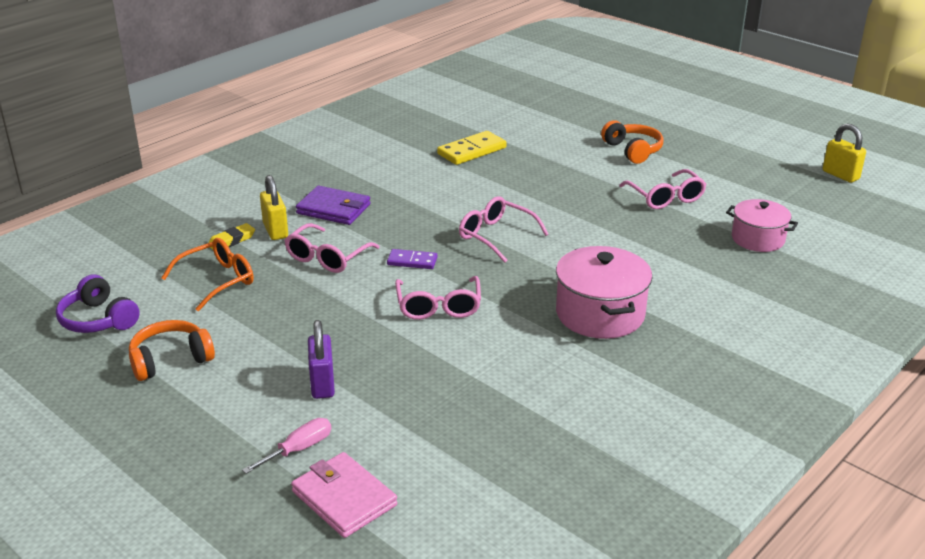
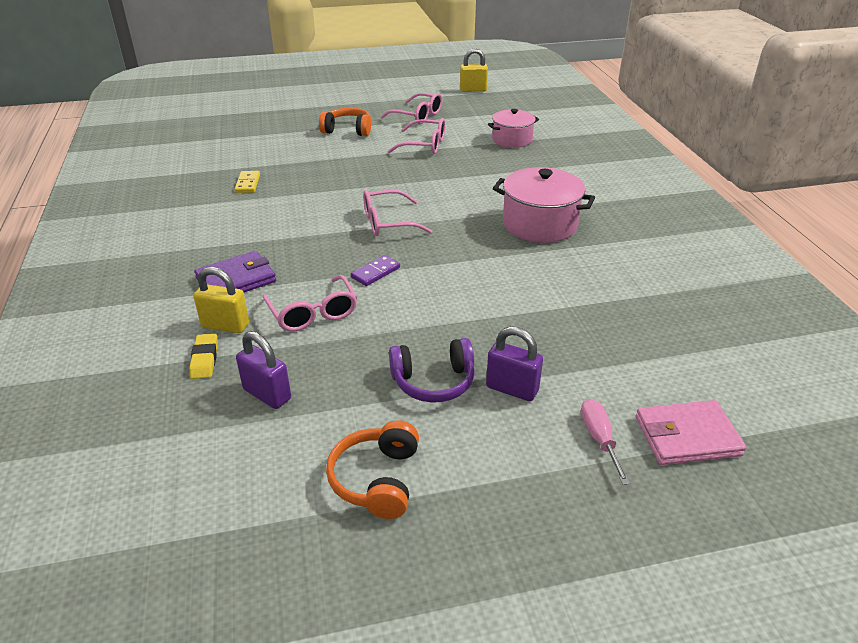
camera: 55 degrees left, 5 degrees up
(98, 319) = (234, 515): purple headphones -> purple headphones (433, 381)
(218, 280) = (267, 394): orange glasses -> purple padlock
(438, 307) = (457, 285): pink glasses -> pink glasses (418, 116)
(472, 151) = (248, 183): yellow domino -> yellow domino, size x0.61

